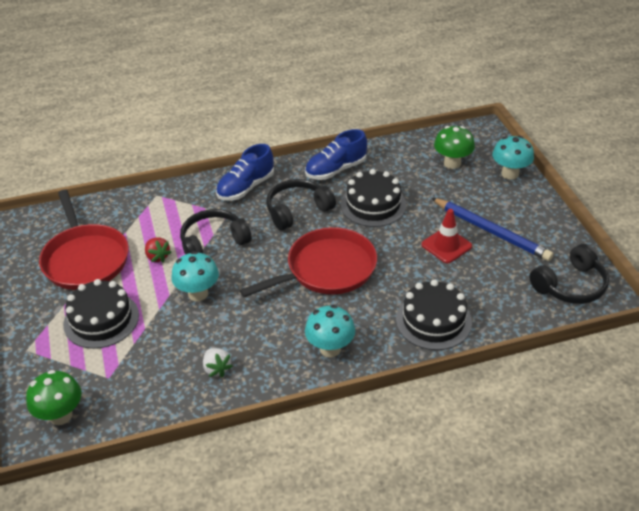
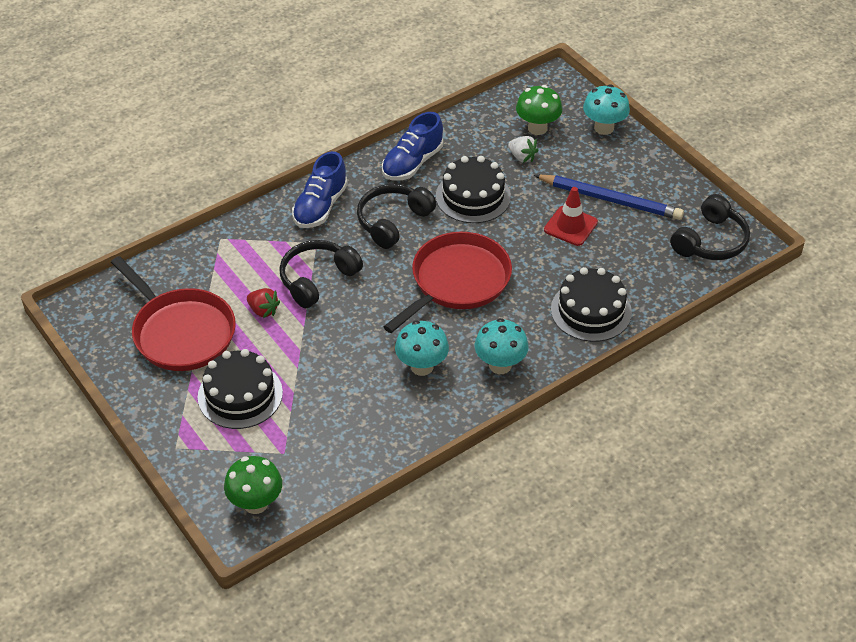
camera: 20 degrees left, 5 degrees up
(198, 294) = (331, 341): turquoise mushroom -> turquoise mushroom (422, 366)
(217, 369) = (394, 415): white strawberry -> white strawberry (522, 157)

